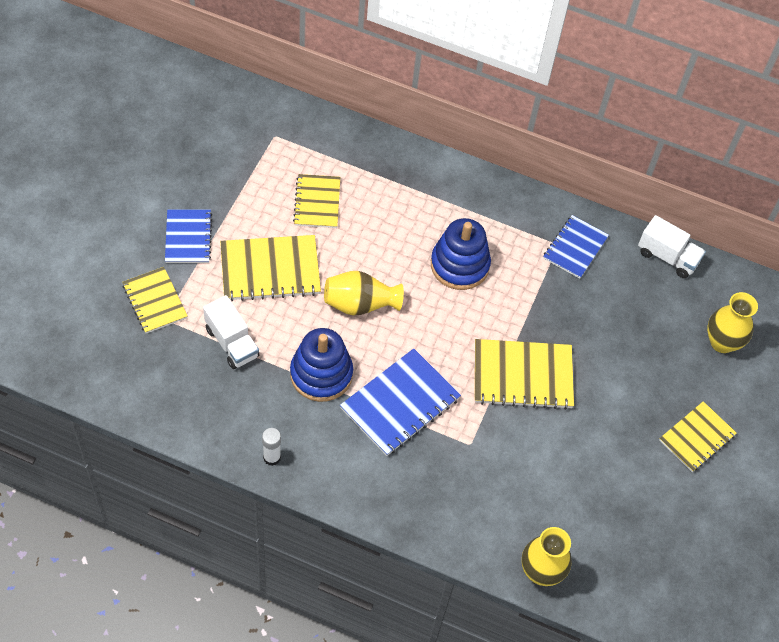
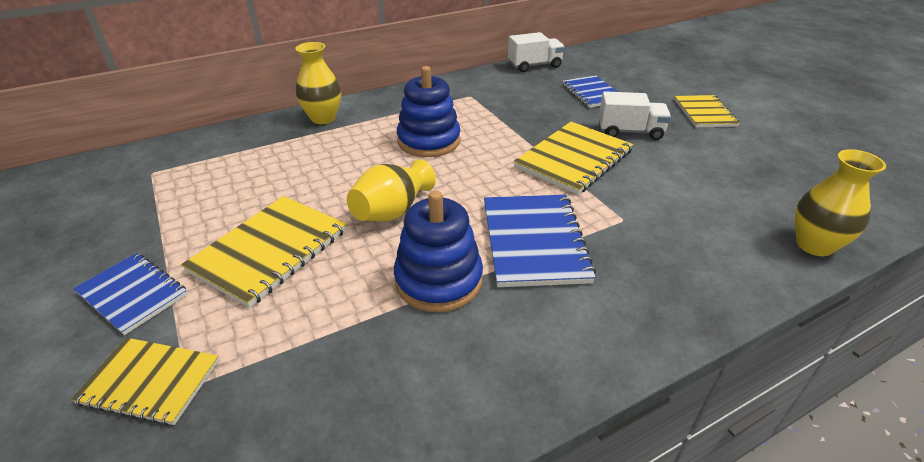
camera: 45 degrees left, 20 degrees down
(232, 342) = (308, 335): white truck -> white truck (630, 132)
(272, 457) = (508, 393): white glue stick -> none
(317, 202) = (254, 182): yellow notebook -> none
(575, 248) = (482, 91): blue notebook -> blue notebook (592, 93)
(722, 342) = (626, 75): yellow vase -> yellow vase (323, 118)

